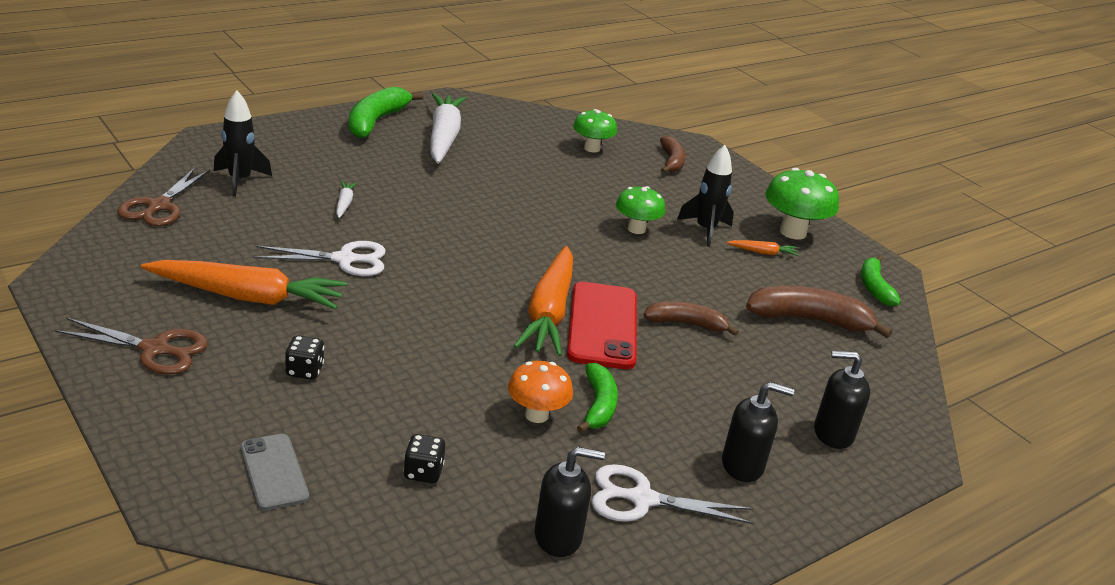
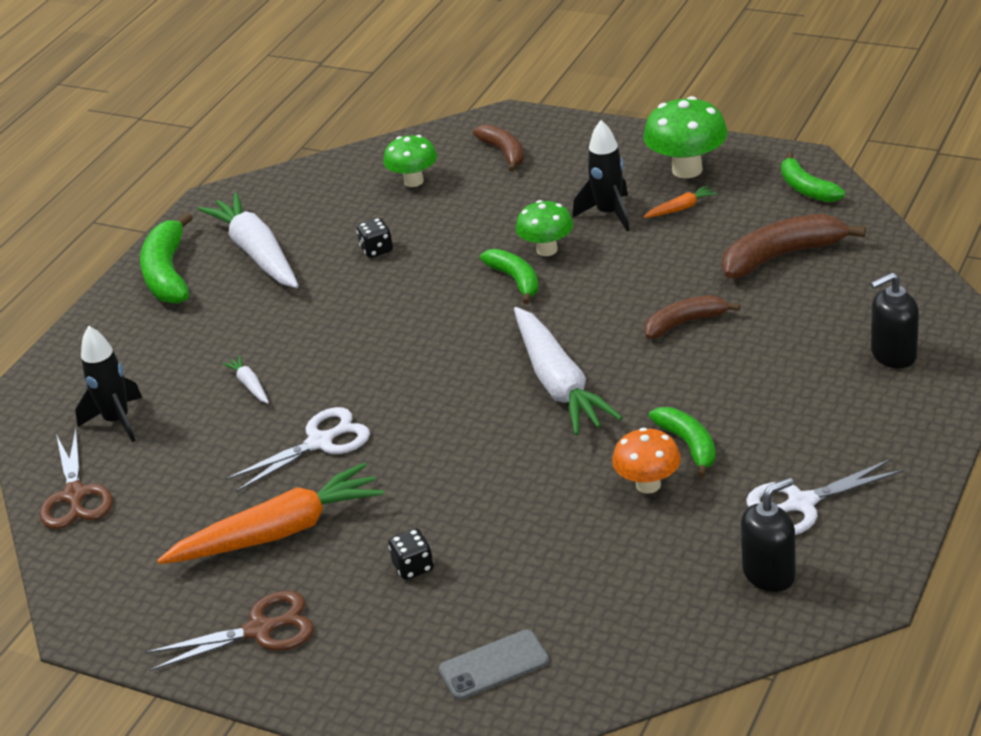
camera: 20 degrees left, 5 degrees up
(274, 472) = (494, 665): grey phone -> grey phone turned 60 degrees counterclockwise
(423, 472) = (611, 589): black dice -> black dice (376, 249)
(549, 312) = (558, 383): orange carrot -> white carrot
(593, 235) = (515, 280): none -> green banana
(602, 326) = (617, 368): red phone -> none
(743, 465) = (850, 426): black soap dispenser -> none

